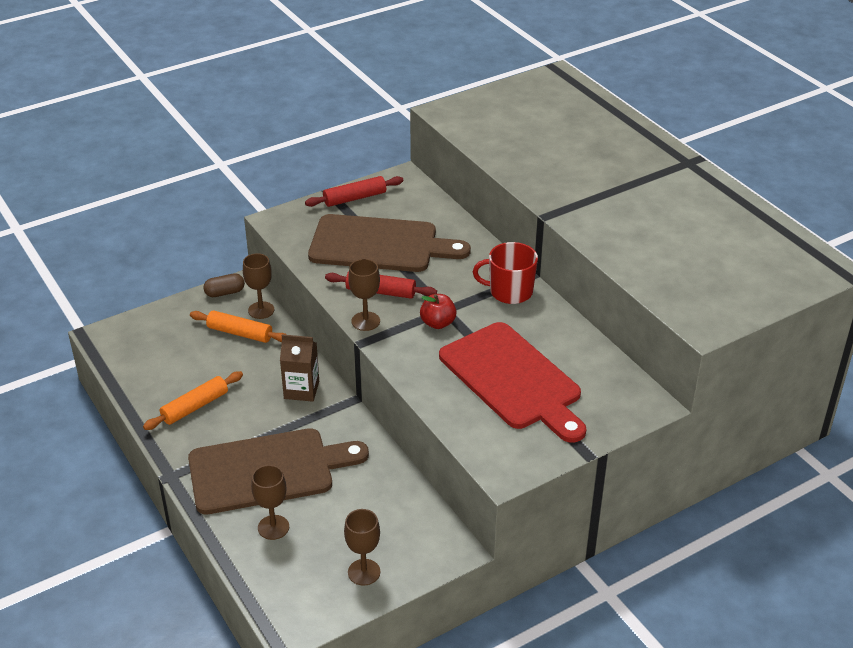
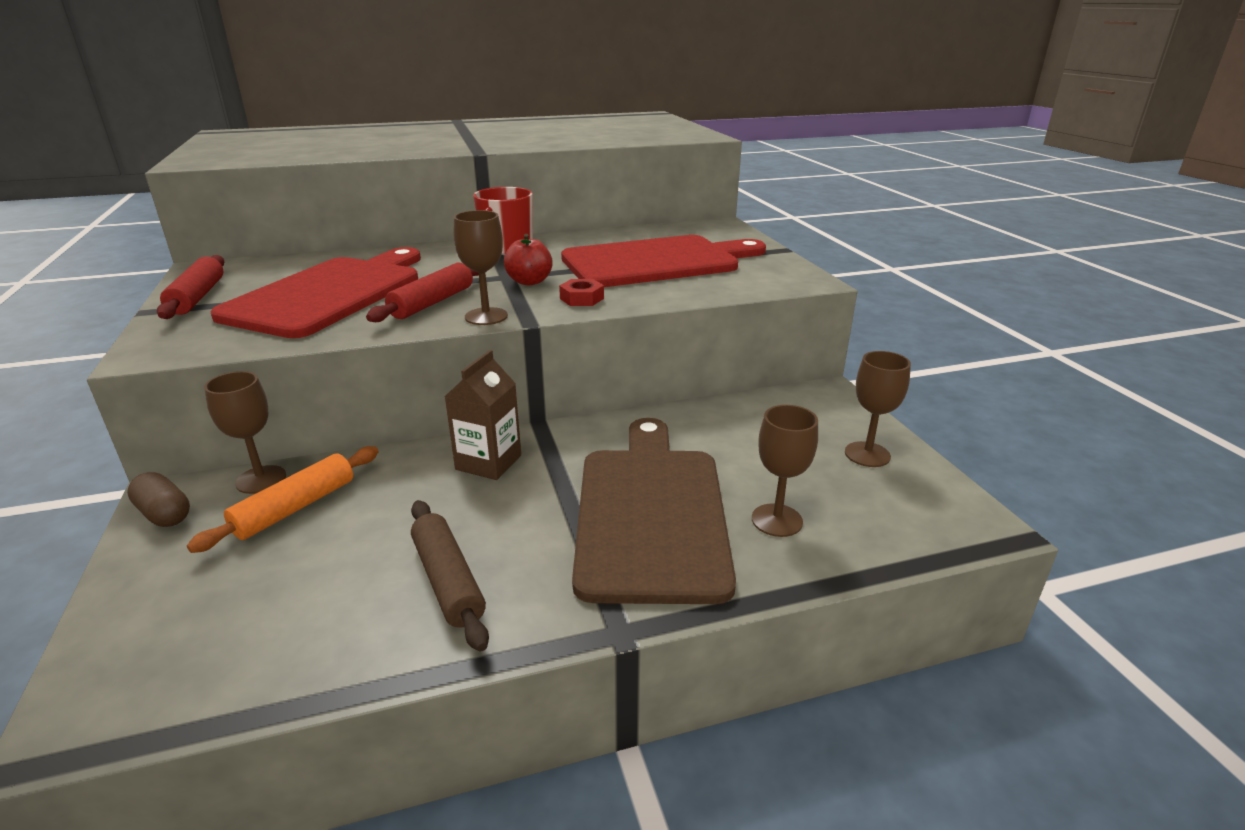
camera: 75 degrees left, 10 degrees down
(195, 407) = (448, 581): orange rolling pin -> brown rolling pin
(225, 293) = (164, 514): brown capsule -> brown capsule turned 45 degrees counterclockwise
(379, 245) = (330, 294): brown cutting board -> red cutting board
(414, 356) = (581, 298): none -> red nut

